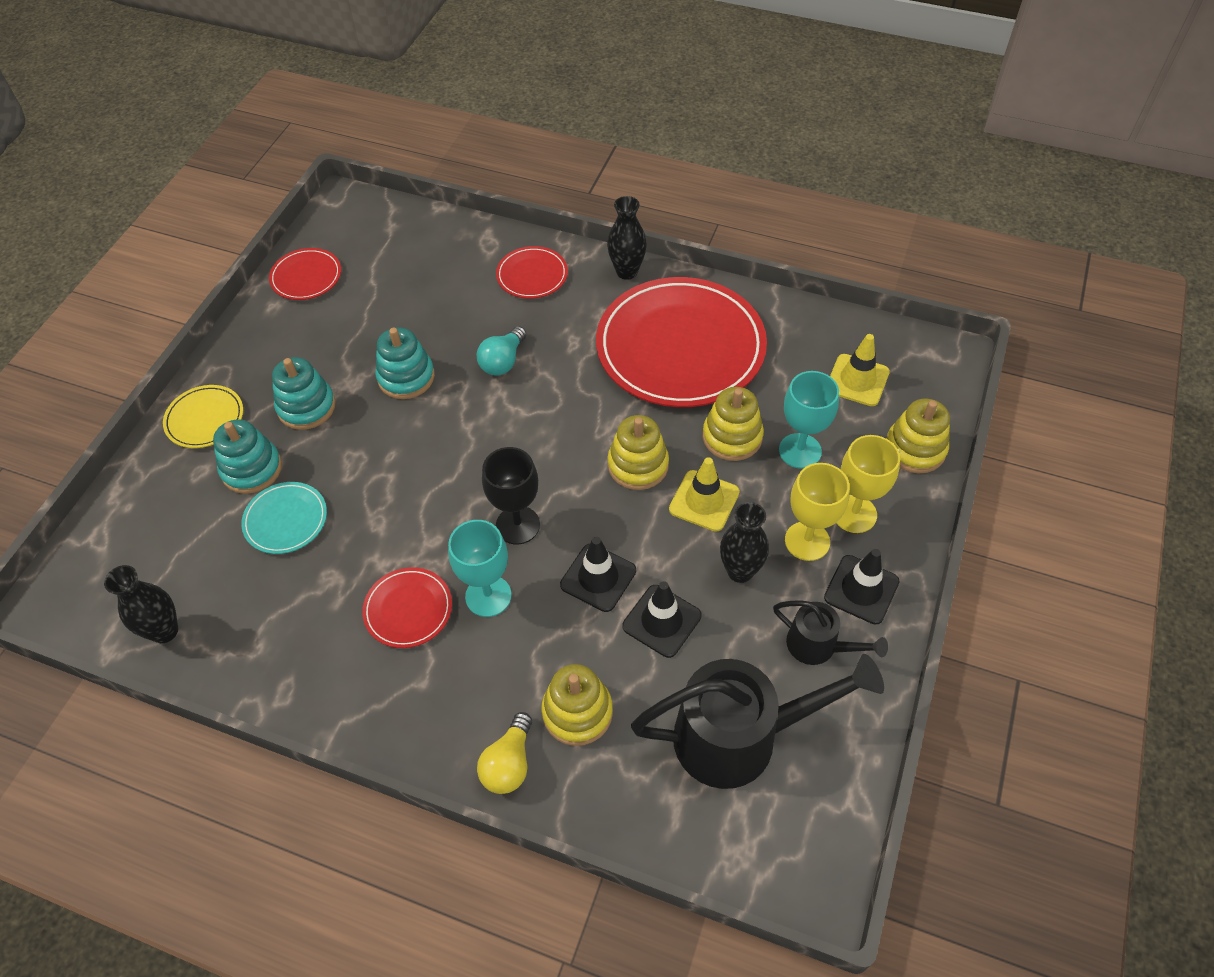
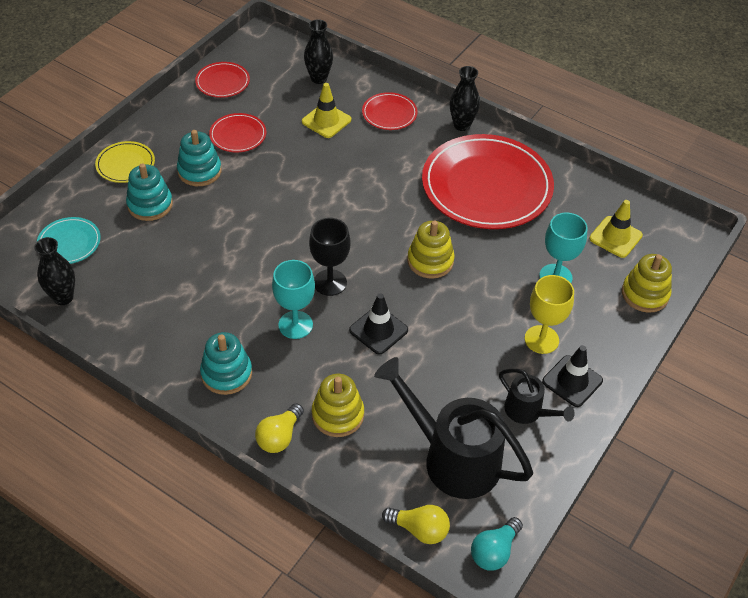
camera: 10 degrees right, 5 degrees down
(286, 520) = (165, 243): turquoise plate -> turquoise plate (69, 243)
(406, 377) = (276, 166): turquoise stacking toy -> turquoise stacking toy (226, 373)
(408, 609) = (236, 321): red plate -> red plate (238, 135)
(503, 361) = (350, 169): turquoise light bulb -> turquoise light bulb (494, 551)
(661, 621) = (416, 369): black traffic cone -> none
(704, 501) = (472, 295): yellow traffic cone -> yellow traffic cone (326, 121)
(728, 851) = (419, 529): none -> yellow light bulb
(732, 437) = (507, 256): yellow stacking toy -> none
(740, 571) = (484, 349): black vase -> black vase (318, 78)
(741, 736) = (451, 457): black watering can -> black watering can turned 150 degrees counterclockwise
(854, 514) = (583, 329): yellow goblet -> none

